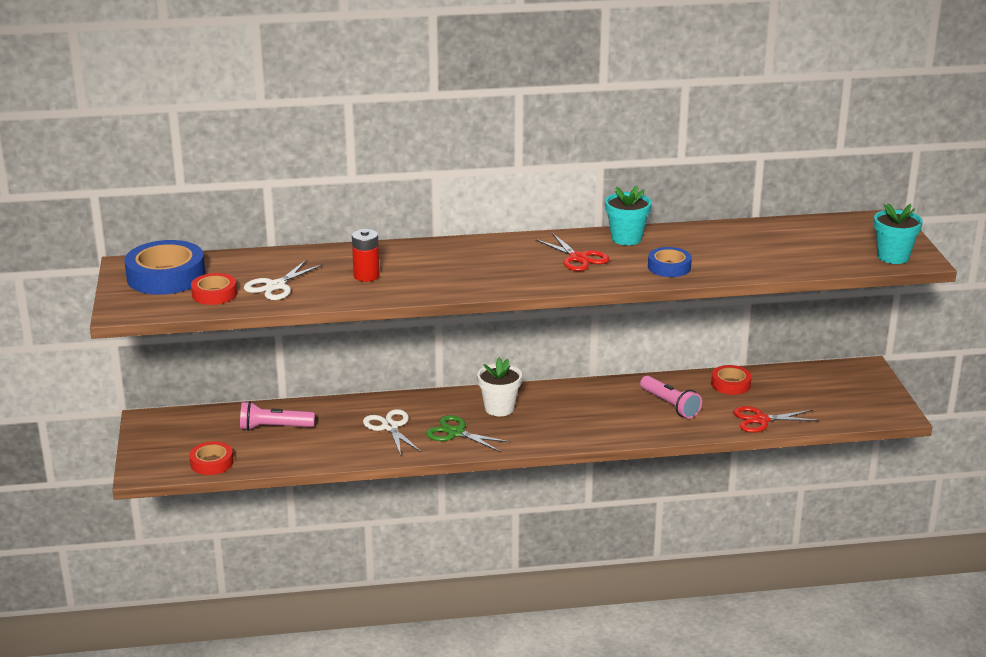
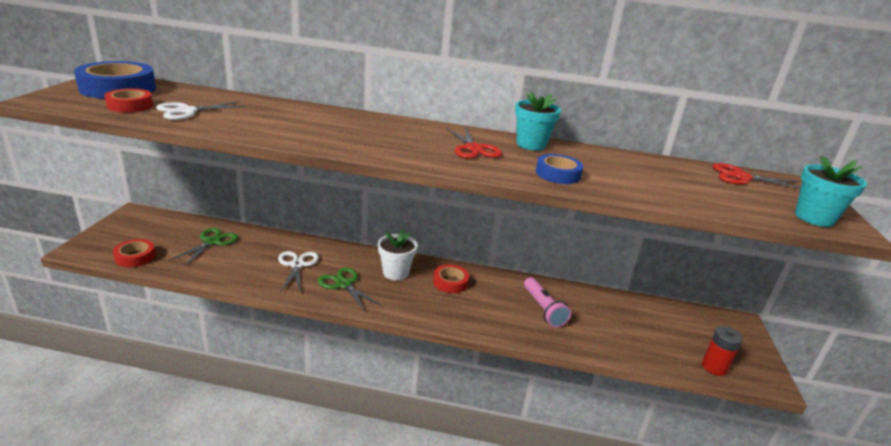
camera: 15 degrees right, 0 degrees up
(274, 427) = (212, 242): pink flashlight -> green scissors
(366, 276) = (271, 121): red battery -> red battery (714, 367)
(730, 384) = (607, 304): red tape -> red tape (450, 282)
(761, 420) = (624, 348): red scissors -> red scissors (741, 177)

